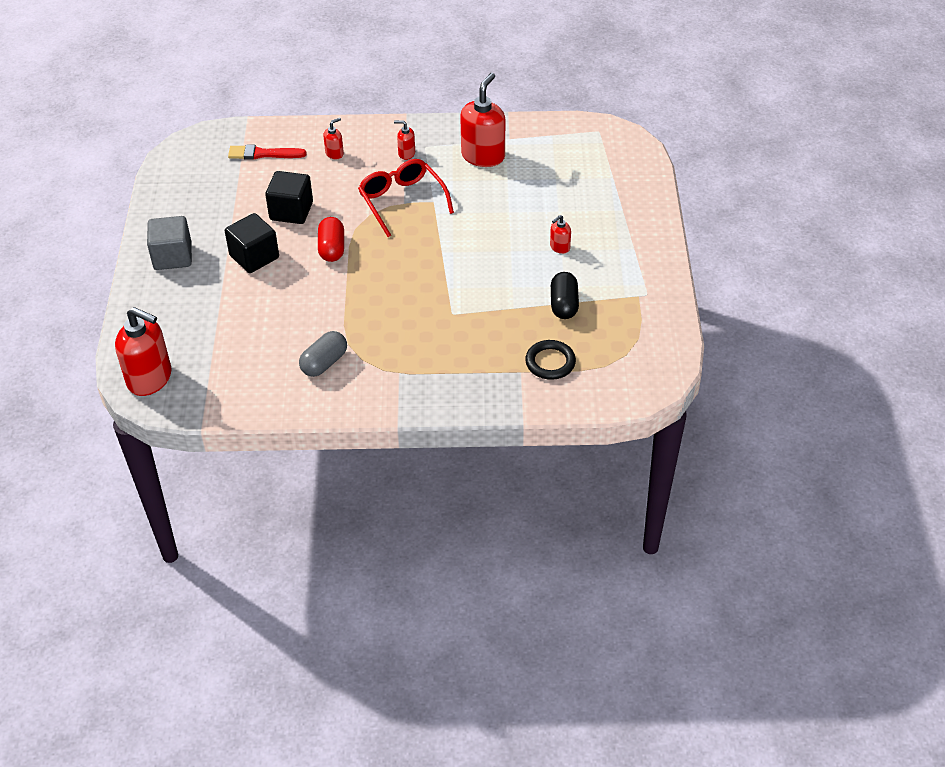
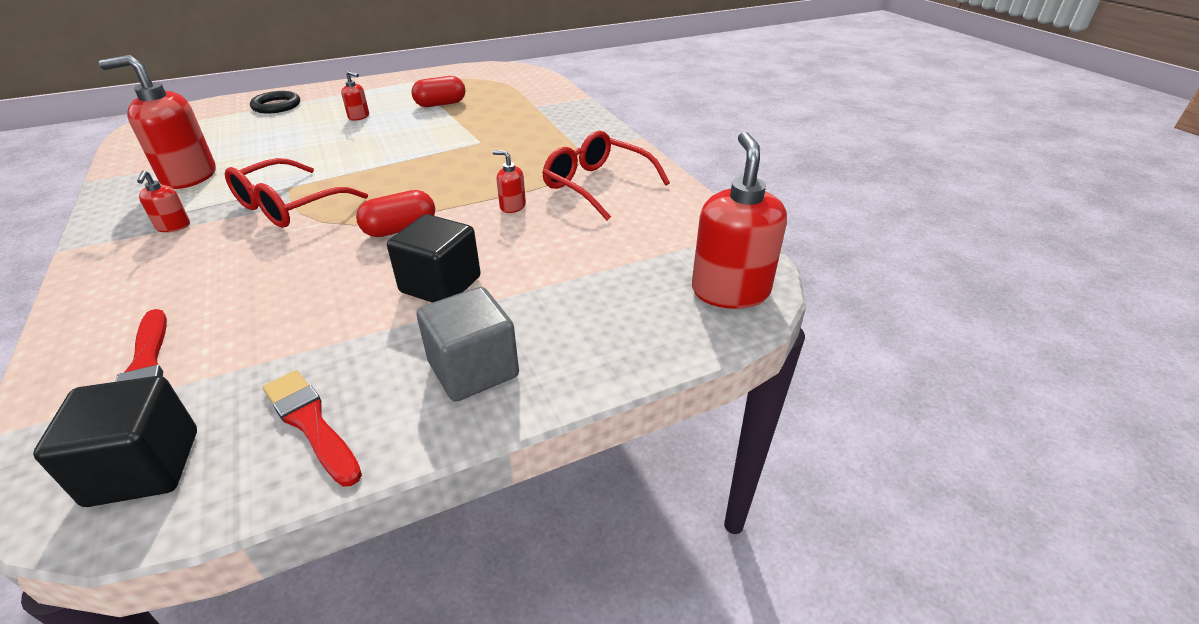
camera: 115 degrees left, 10 degrees down
(180, 202) = (311, 423): none -> red brush
(291, 211) = (322, 284): black cube -> black cube (144, 467)
(324, 363) = (597, 185): grey capsule -> red glasses
(334, 153) = (161, 286): red soap dispenser -> red soap dispenser (512, 206)
(550, 362) = (515, 98): black ring -> black ring (276, 106)
(564, 304) = (440, 104): black capsule -> red capsule

